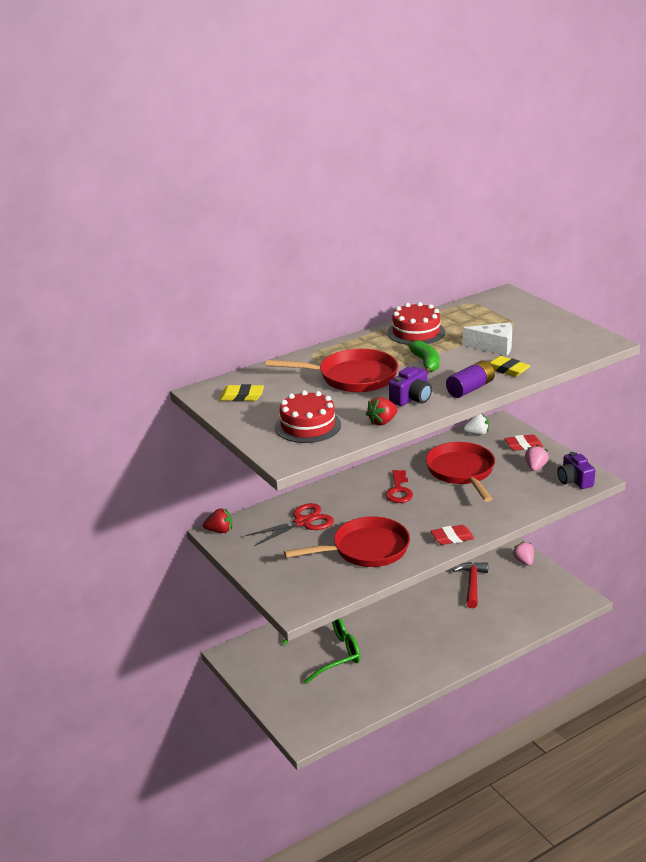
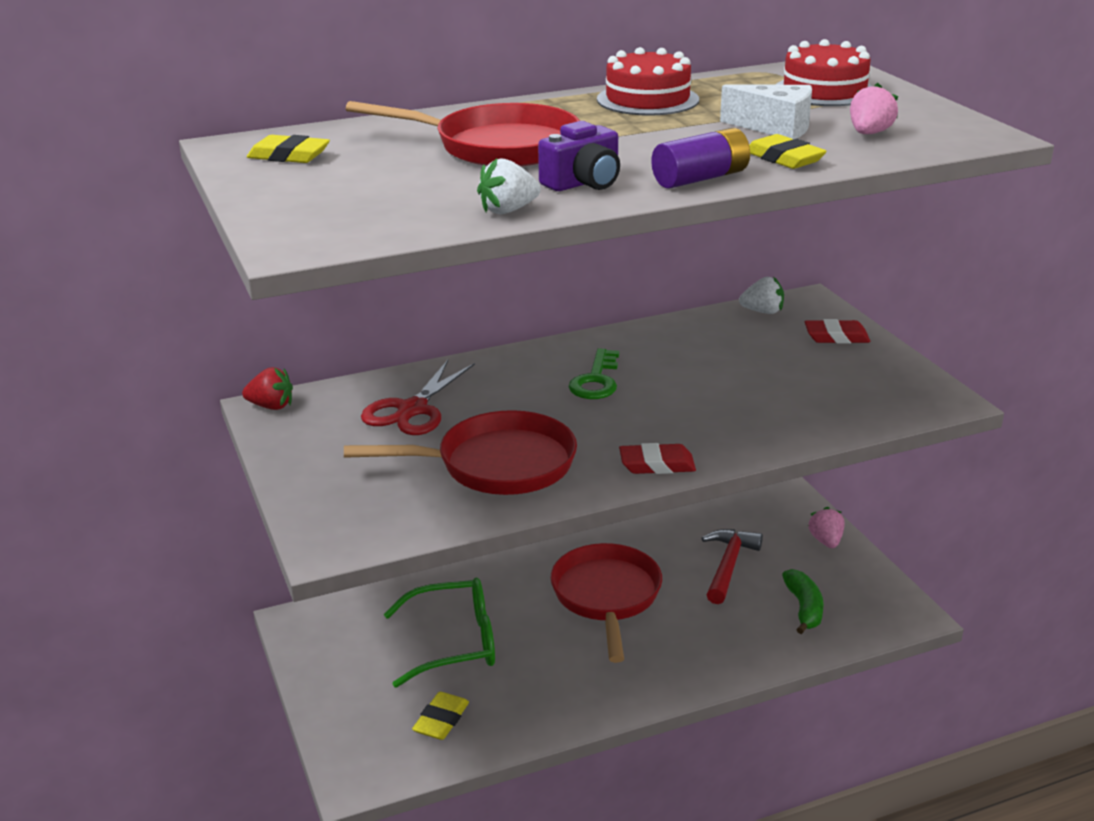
camera: 10 degrees right, 0 degrees up
(303, 522) = (412, 410): red scissors -> red scissors turned 135 degrees clockwise
(307, 426) = (369, 204): red cake -> red cake (824, 91)
(339, 698) = (441, 720): none -> yellow eraser
(382, 422) = (508, 210): red strawberry -> white strawberry
(399, 490) = (596, 380): red key -> green key
(426, 363) = (641, 138): green banana -> green banana (804, 608)
(462, 472) = (715, 365): red pan -> red pan (606, 597)
(535, 467) = (846, 372): pink strawberry -> pink strawberry (869, 133)
(574, 480) = (910, 399): purple camera -> none

